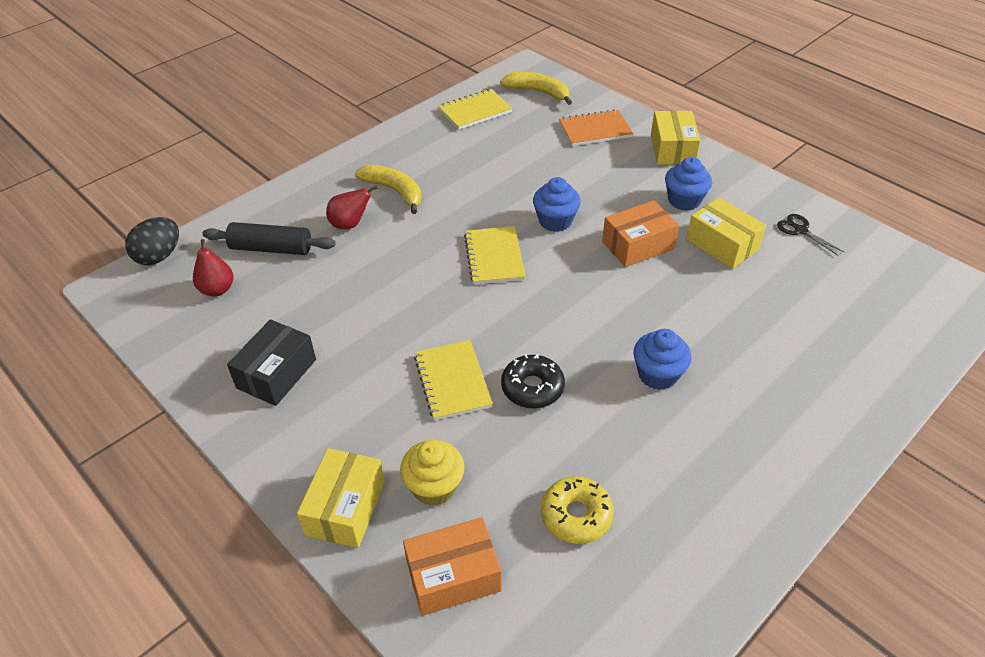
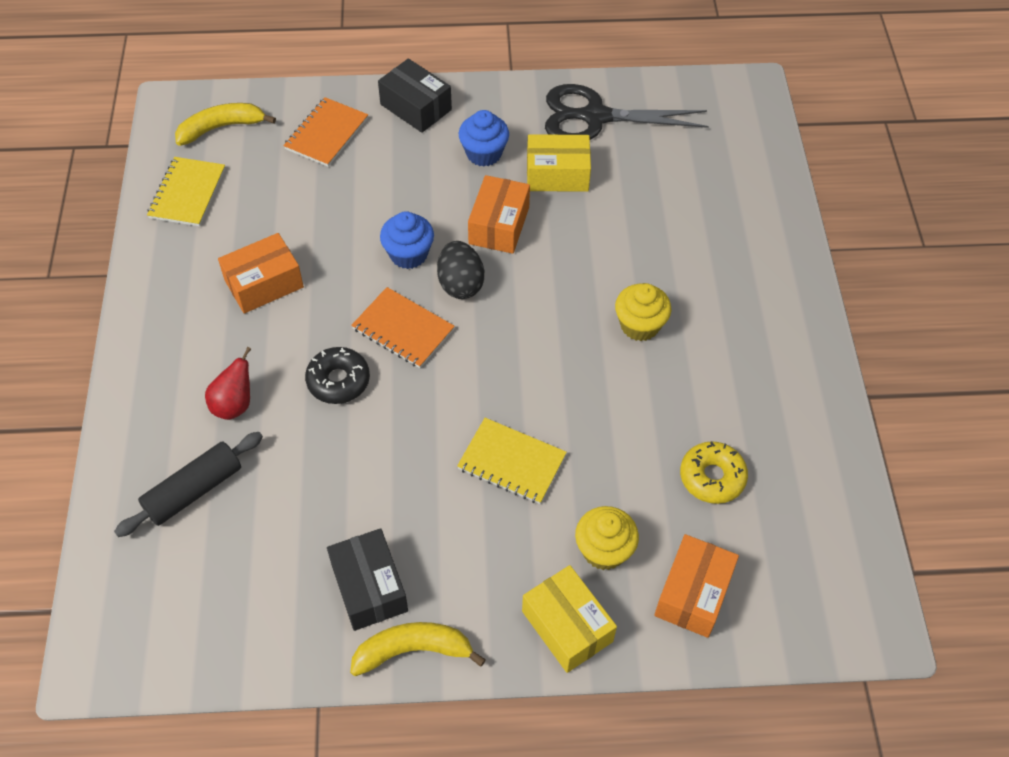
camera: 50 degrees left, 10 degrees up
(159, 256) = (91, 596): black egg -> black egg (460, 284)
(217, 290) = (203, 571): red pear -> none
(394, 191) = (228, 338): yellow banana -> yellow banana (413, 650)
(451, 179) = (264, 284): none -> orange box
(494, 257) = (403, 329): yellow notebook -> orange notebook
(532, 388) = (572, 413): black donut -> black donut (338, 381)
(657, 374) = (639, 325): blue cupcake -> yellow cupcake
(672, 149) = (416, 107): yellow box -> black box
(800, 230) = (595, 117): black scissors -> black scissors, size x2.30

